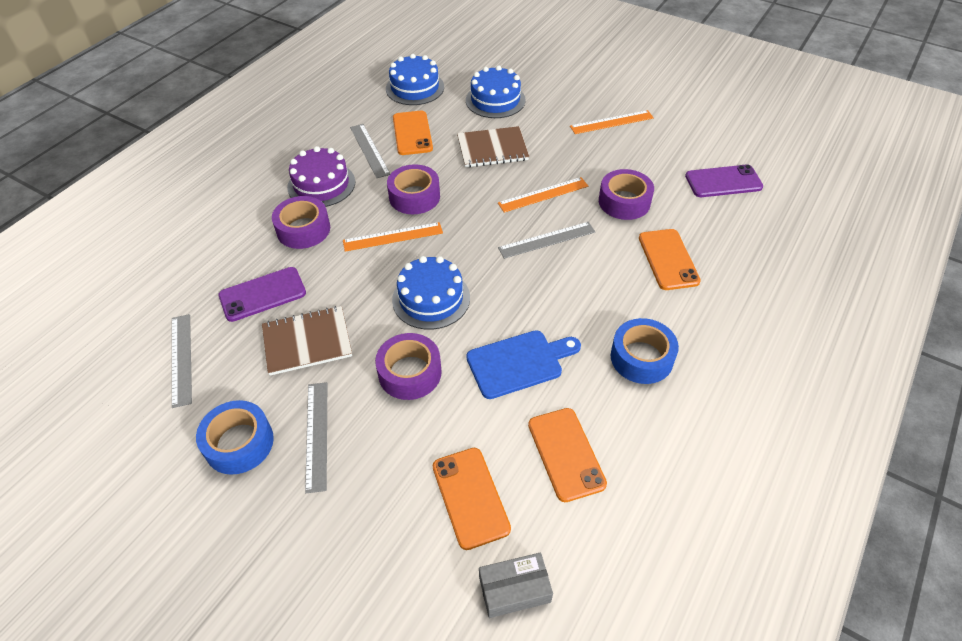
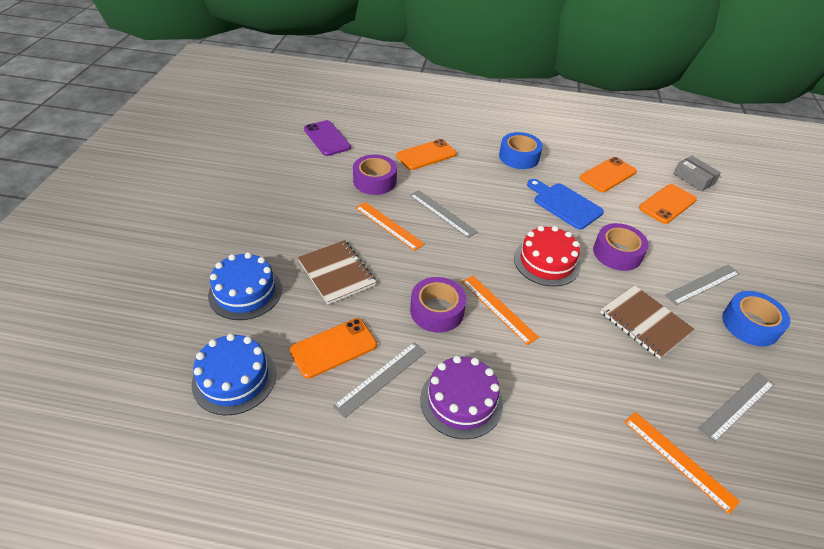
camera: 115 degrees left, 5 degrees down
(262, 294) = (630, 379): purple phone -> none
(303, 229) = (534, 385): purple tape -> none
(431, 298) = (546, 262): blue cake -> red cake
(611, 122) = (264, 202): orange ruler -> orange ruler (679, 460)

